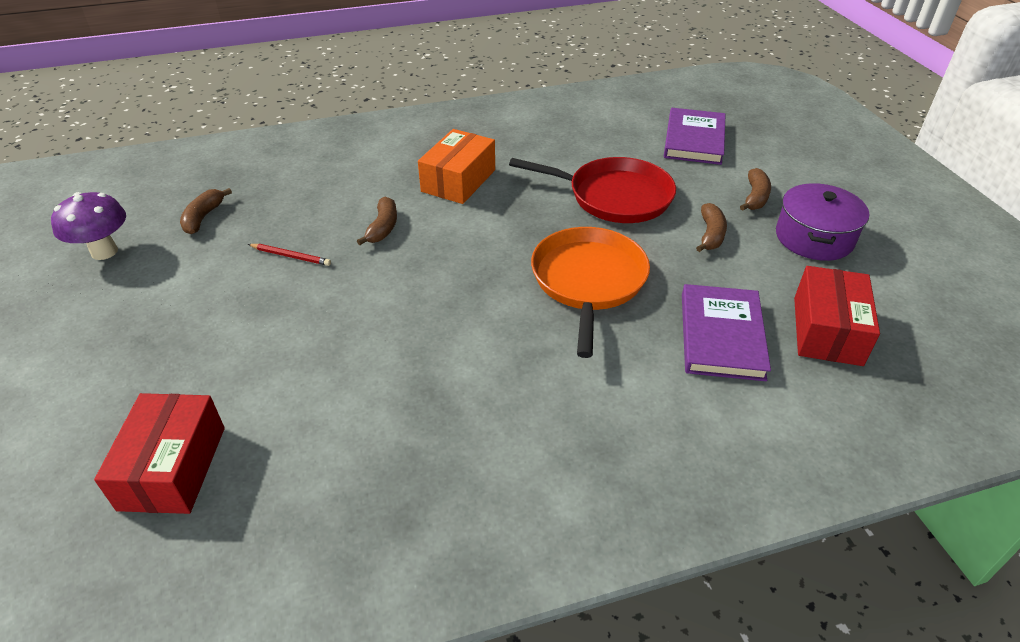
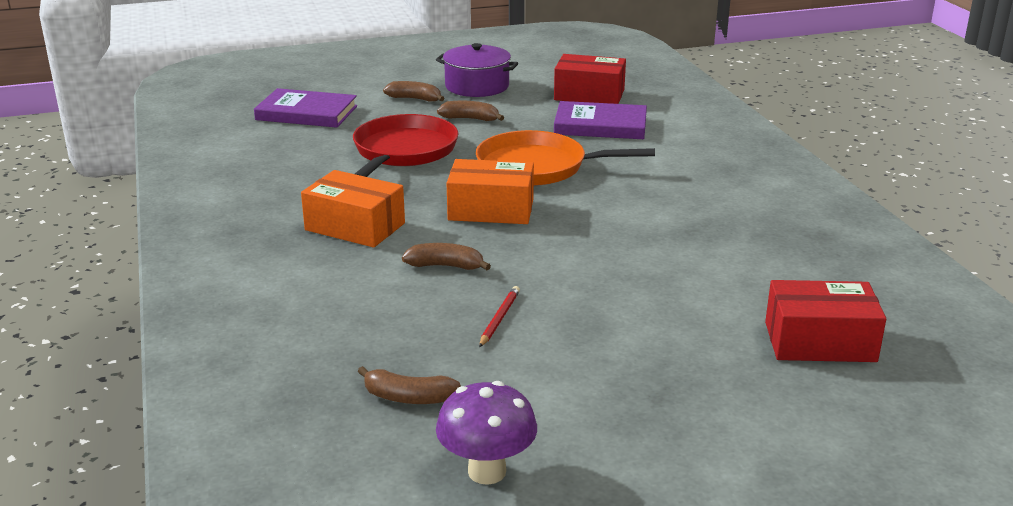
camera: 90 degrees left, 15 degrees down
(487, 250) = (491, 209): none -> orange box

